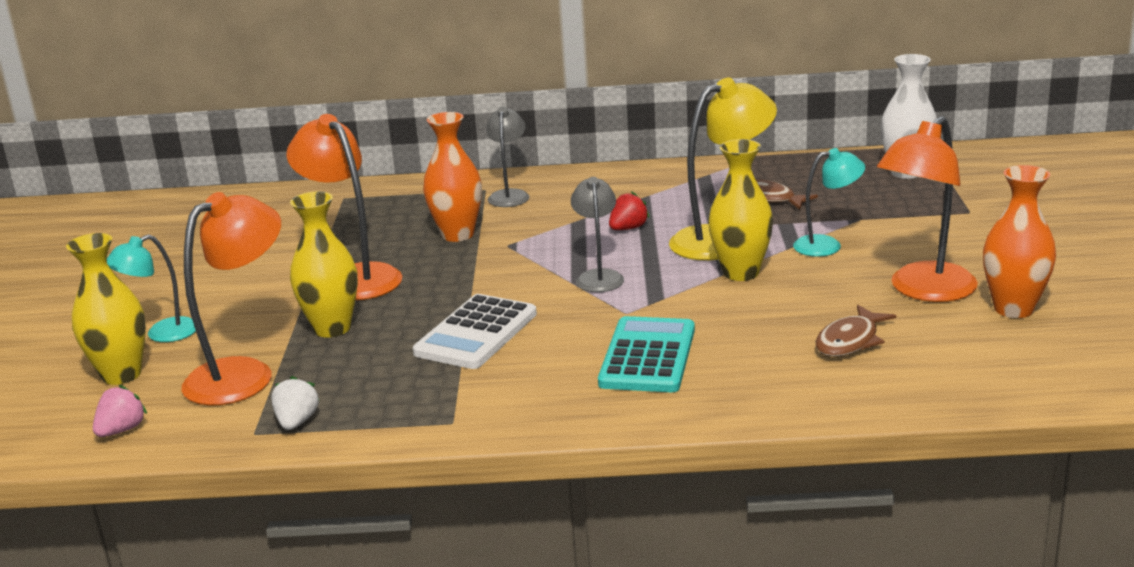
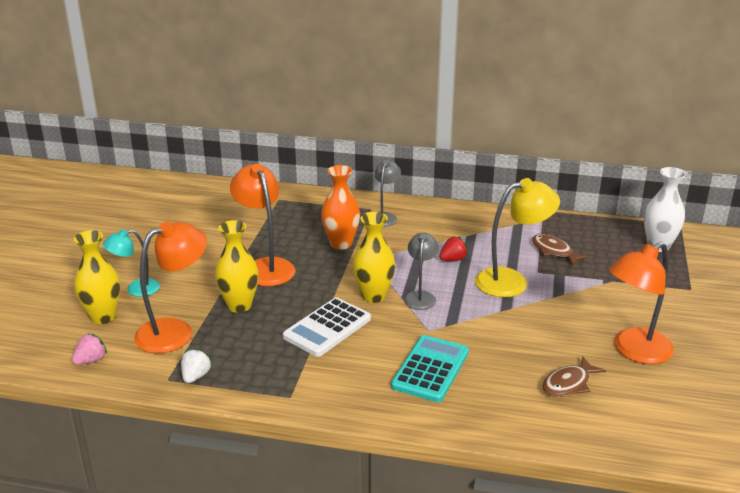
camera: 10 degrees right, 5 degrees up
(741, 273) = (515, 311): yellow vase -> yellow vase (373, 296)
(827, 245) = (581, 299): turquoise lamp -> none
(1014, 309) = (691, 379): orange vase -> none

